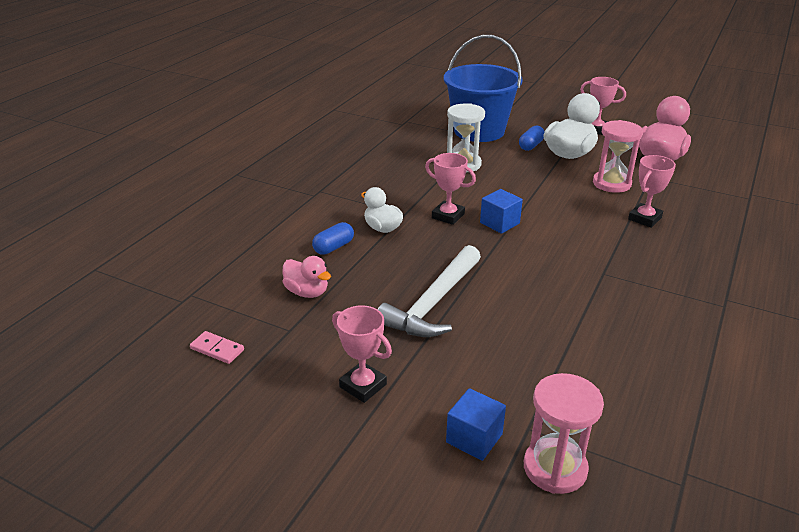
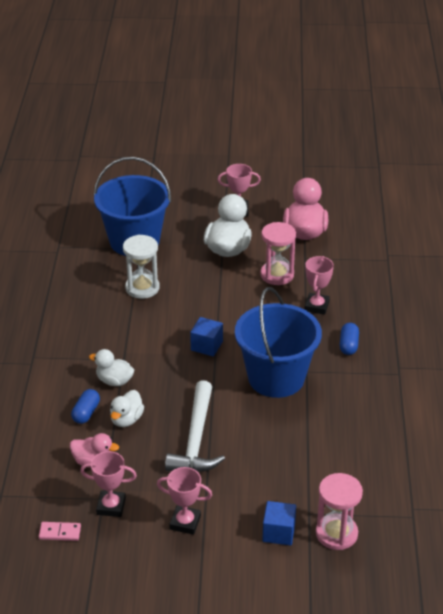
camera: 25 degrees left, 5 degrees up
(370, 264) = (126, 419): none -> white duck
(448, 216) = (161, 351): pink trophy -> pink trophy (111, 506)
(531, 145) = (190, 247): blue capsule -> blue capsule (348, 345)
(563, 270) = (276, 378): none -> blue bucket

